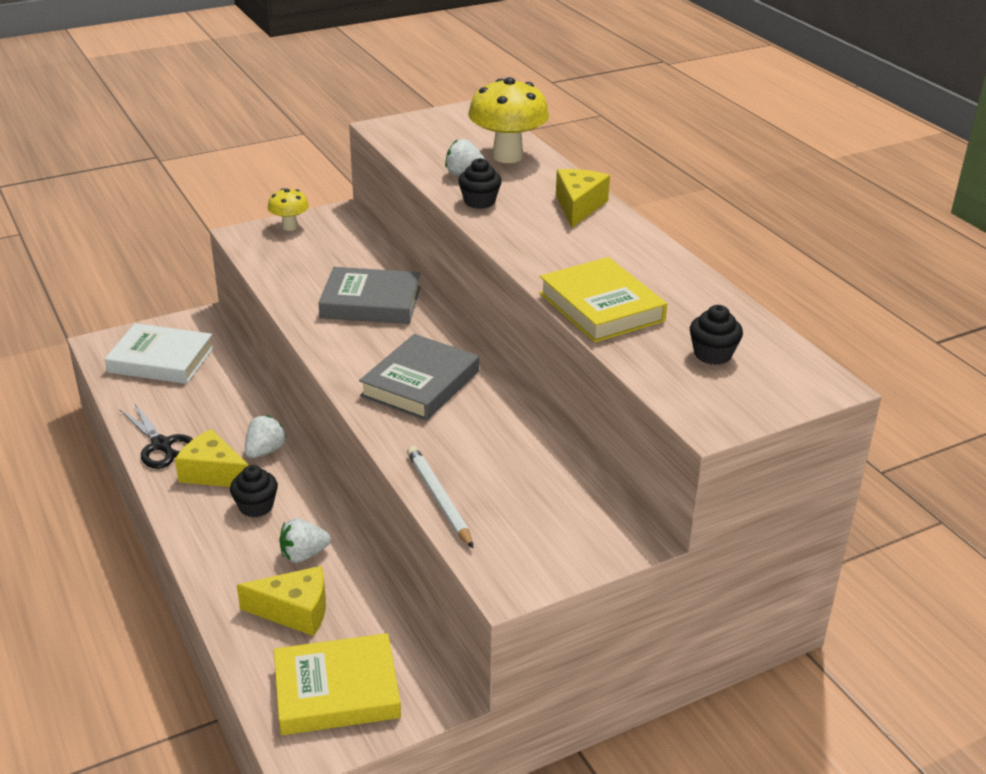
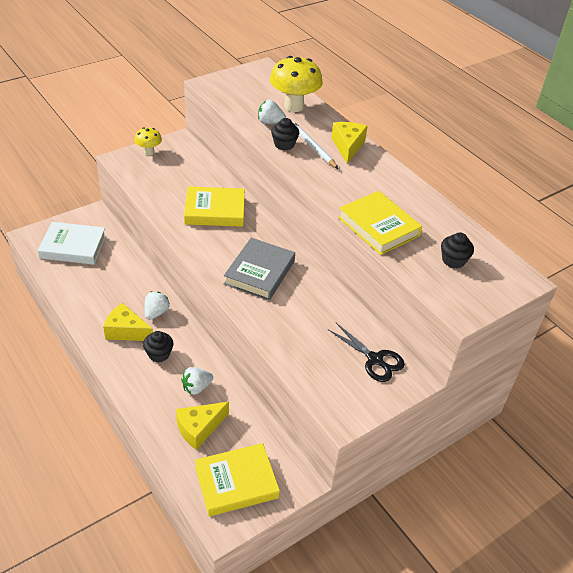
camera: 10 degrees left, 10 degrees up
(162, 445) = (88, 312): black scissors -> black scissors (375, 359)
(295, 611) = (199, 428): yellow cheese -> yellow cheese turned 150 degrees clockwise
(371, 302) = (215, 211): grey book -> yellow book
(439, 498) = (289, 358): white pencil -> white pencil (312, 147)

